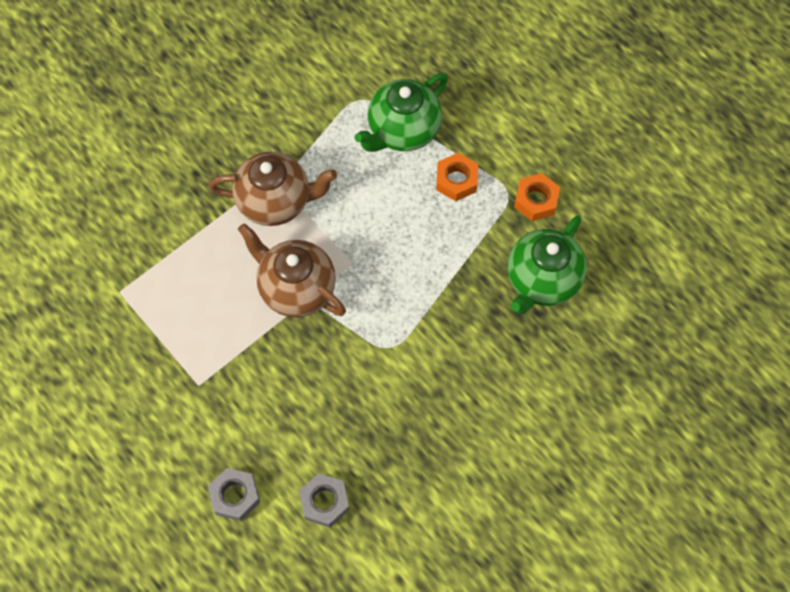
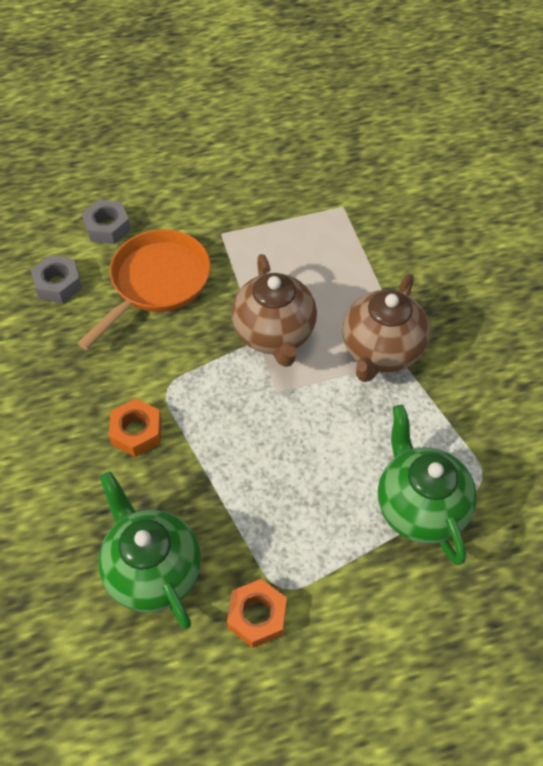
camera: 115 degrees right, 10 degrees down
(283, 413) = (156, 283): none -> orange pan
(296, 288) = (274, 335): brown teapot -> brown teapot turned 105 degrees clockwise
(456, 180) = (326, 537): orange nut -> orange nut (136, 432)

